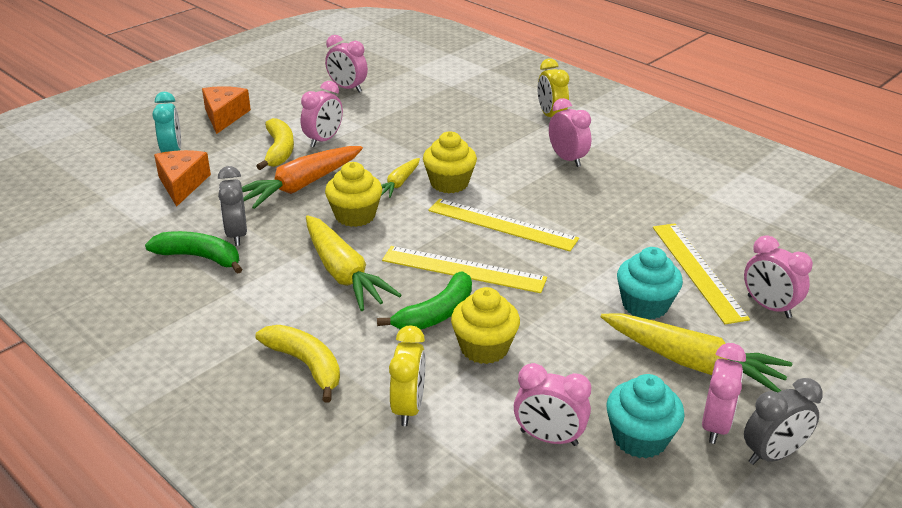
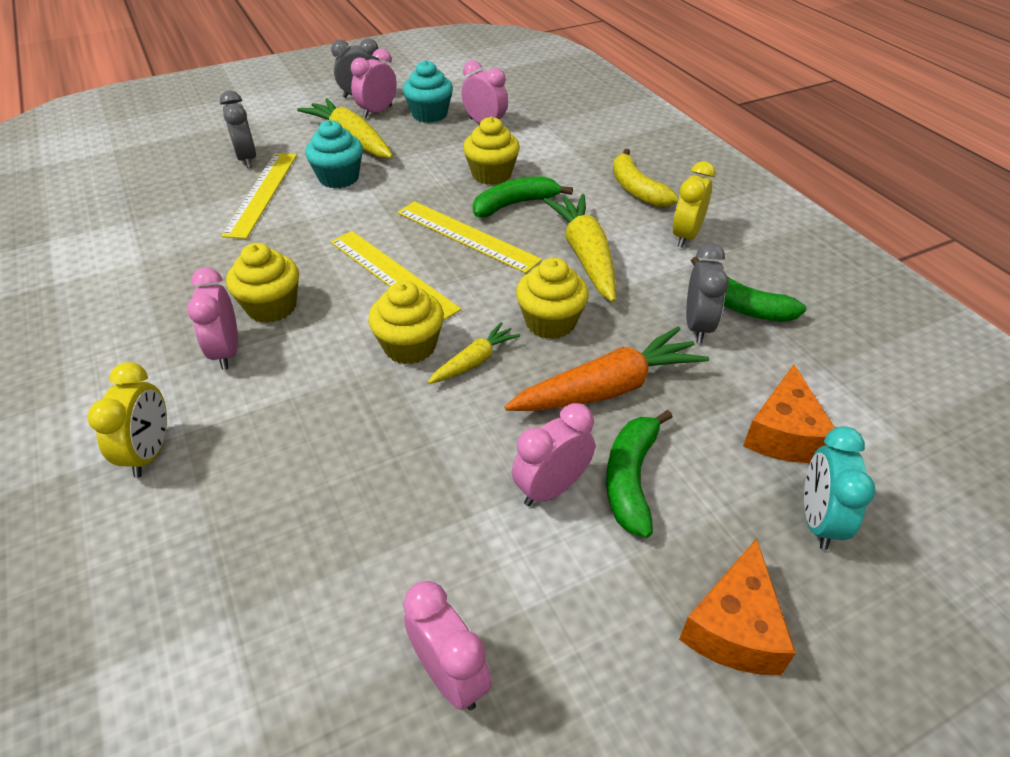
camera: 160 degrees left, 10 degrees up
(279, 151) = (631, 478): yellow banana -> green banana
(408, 407) = (567, 152): yellow clock -> yellow clock (686, 236)
(569, 187) = (271, 307): none -> yellow cupcake
(769, 307) = (247, 159): pink clock -> grey clock

